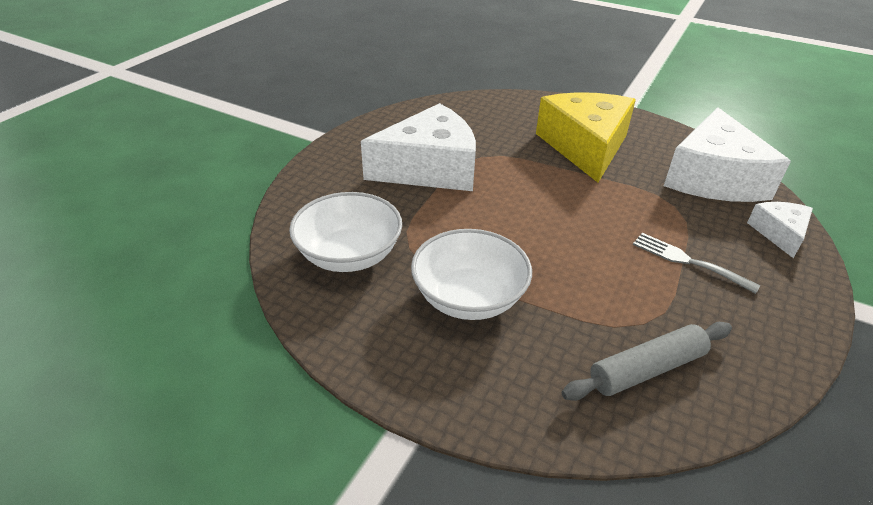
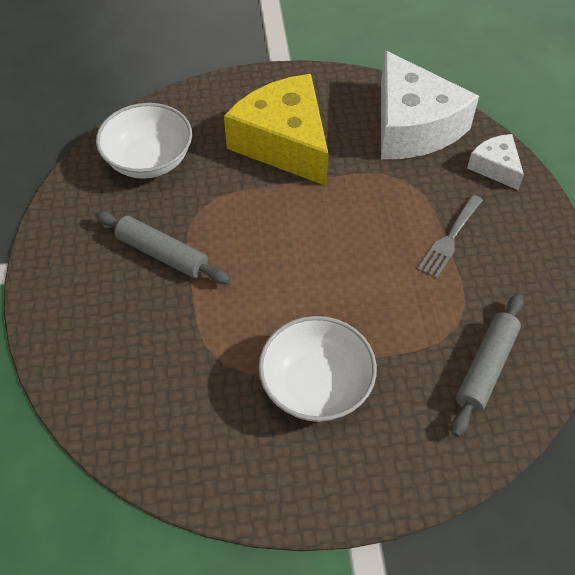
camera: 35 degrees left, 15 degrees up
(349, 255) = (178, 406): white bowl -> white bowl (149, 160)
(429, 168) = (162, 254): white cheese -> grey rolling pin
(687, 261) = (450, 239): grey fork -> grey fork turned 60 degrees counterclockwise

